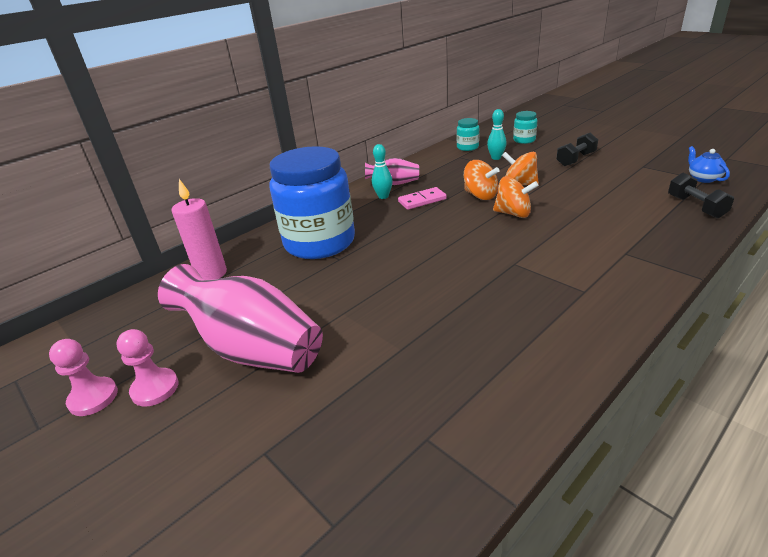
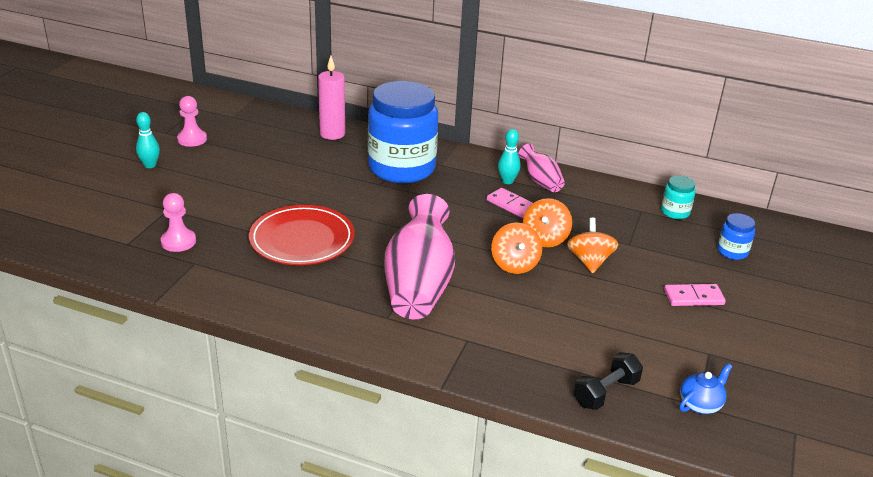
camera: 60 degrees right, 0 degrees up
(155, 388) = (206, 156): pink pawn -> pink pawn (178, 241)
(252, 349) = (253, 178): pink vase -> pink vase (419, 285)
(416, 327) = (302, 239): none -> red plate
(496, 158) = (656, 237): turquoise bowling pin -> turquoise bowling pin (150, 165)
(524, 140) = (732, 252): turquoise jar -> blue jar
(575, 159) = (693, 297): black dumbbell -> pink domino

